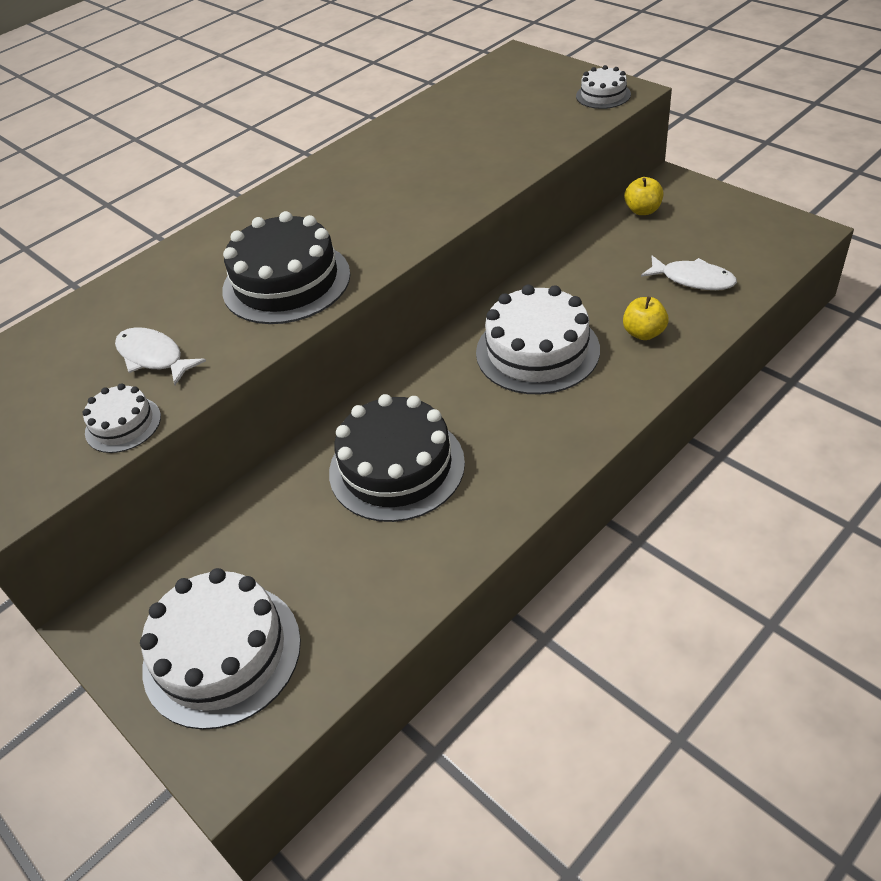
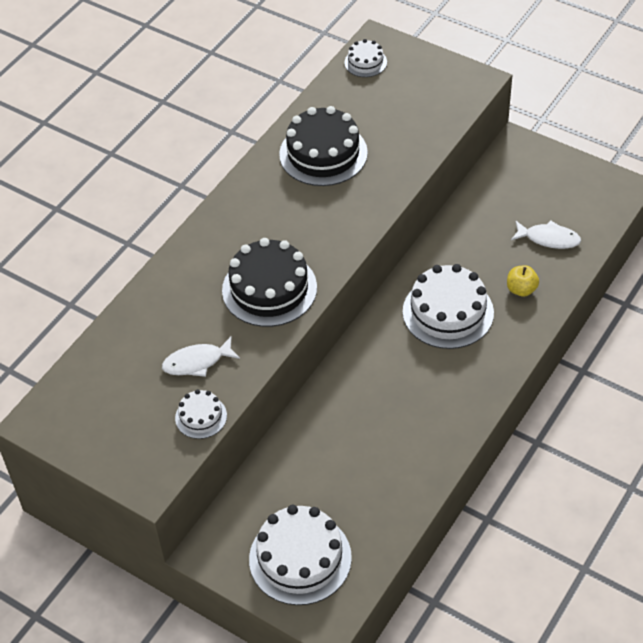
camera: 15 degrees left, 5 degrees up
(153, 357) = (197, 362): white fish -> white fish turned 45 degrees counterclockwise
(396, 467) = (372, 416): black cake -> black cake (323, 153)
(603, 95) = (460, 85): white cake -> white cake (365, 62)
(643, 210) = (500, 175): yellow apple -> none

